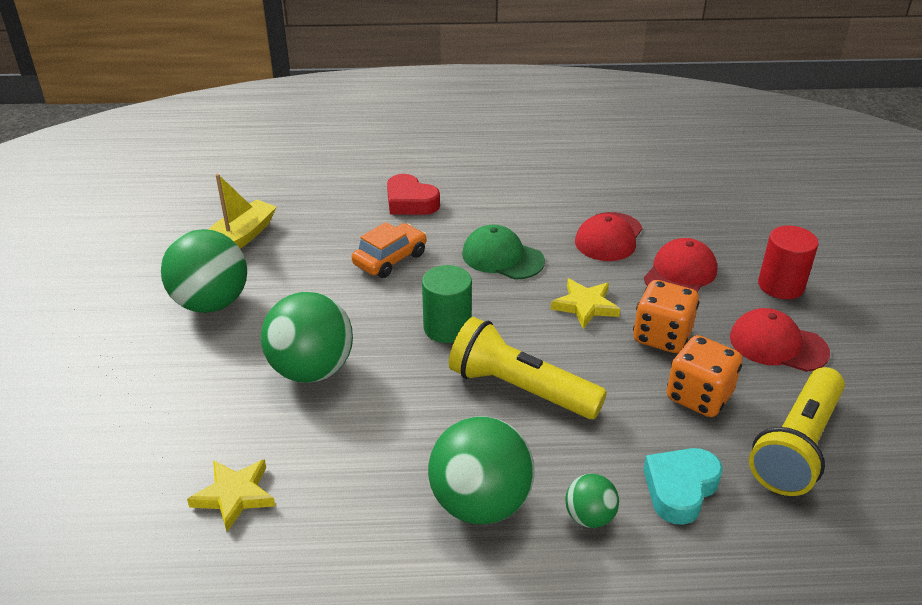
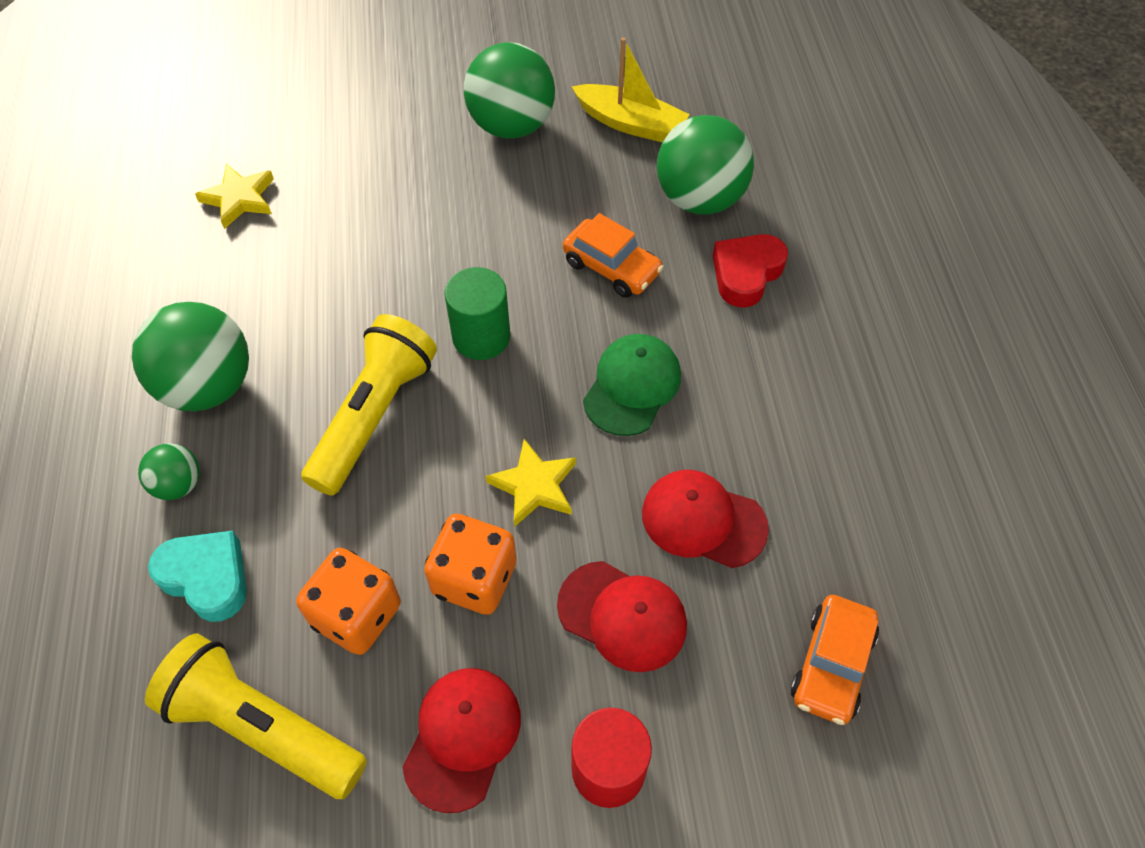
camera: 85 degrees right, 20 degrees up
(311, 370) = (406, 225): green ball -> green ball (699, 199)
(698, 203) = (831, 665): none -> orange car

